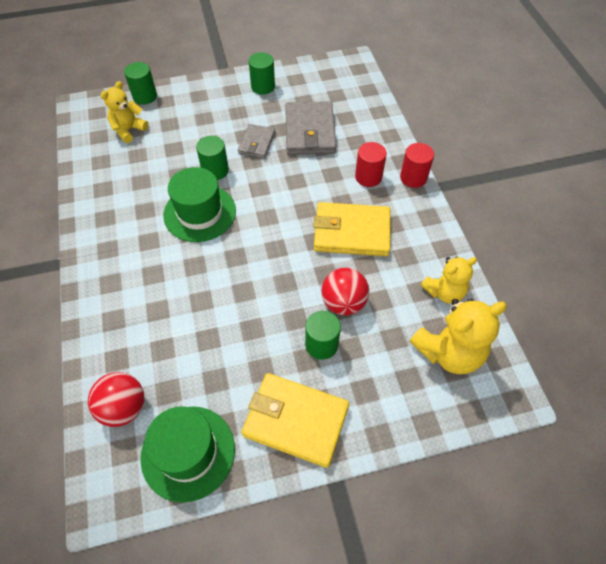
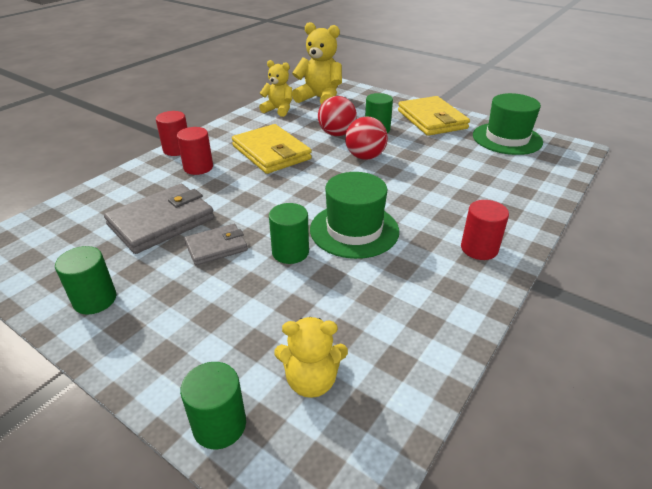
camera: 130 degrees left, 20 degrees down
(109, 261) = (479, 248): none -> red cylinder
(124, 407) = (535, 170): red ball -> red ball (365, 157)

